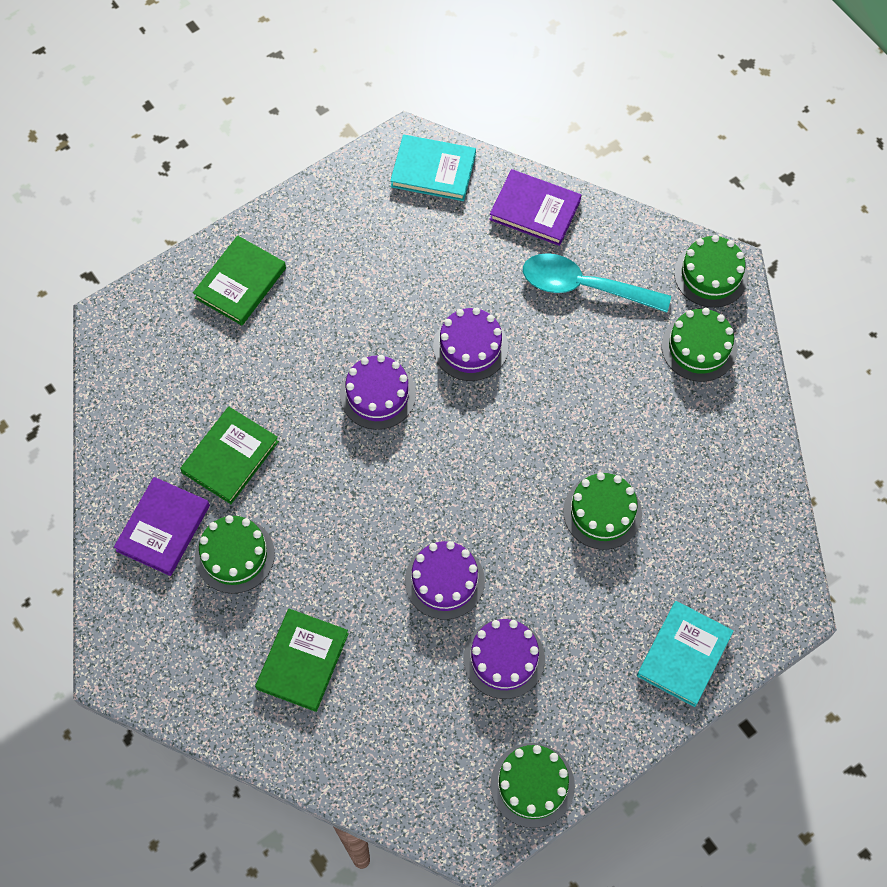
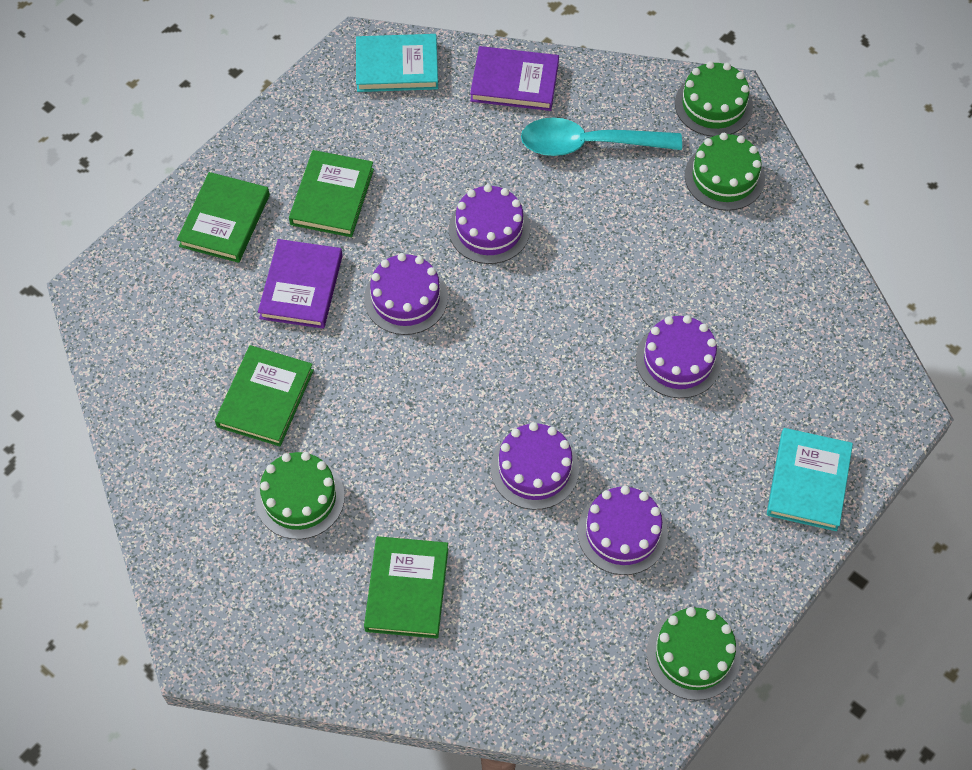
camera: 15 degrees left, 5 degrees down
(163, 528) = (212, 489): purple book -> purple book (301, 287)
(340, 283) = (332, 197): none -> green book
(602, 512) = (678, 360): green cake -> purple cake

